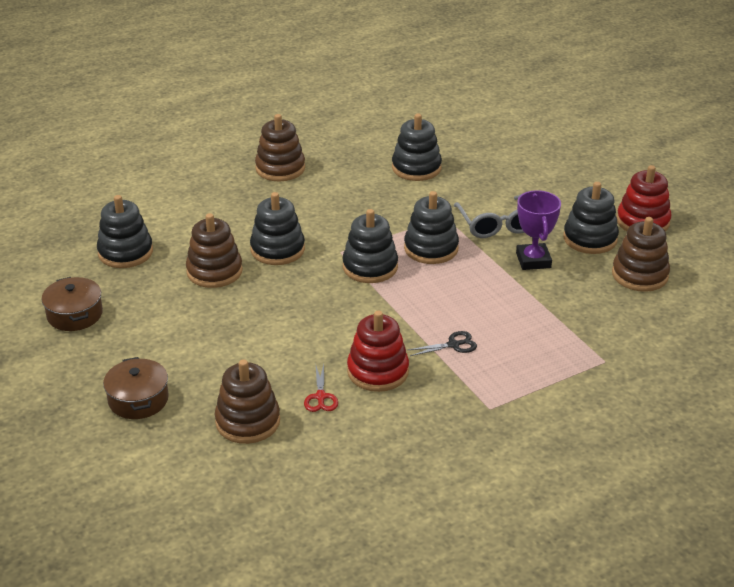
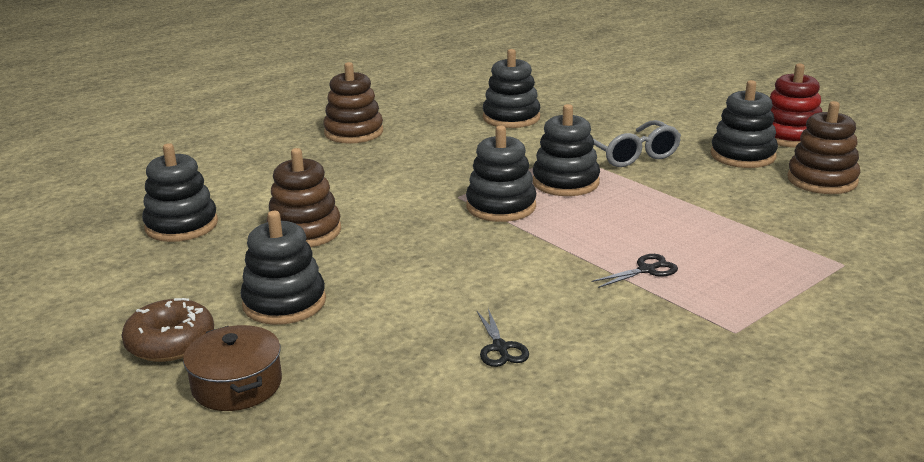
camera: 10 degrees left, 10 degrees down
(75, 314) = (123, 297): brown pot -> none
(101, 359) = (170, 342): none -> brown donut
(248, 421) = (408, 391): brown stacking toy -> none
(277, 249) = (378, 202): black stacking toy -> black stacking toy (284, 303)
(320, 397) = (500, 348): red scissors -> black scissors
(378, 371) = (564, 309): red stacking toy -> none
(533, 260) = (692, 180): purple trophy -> none

